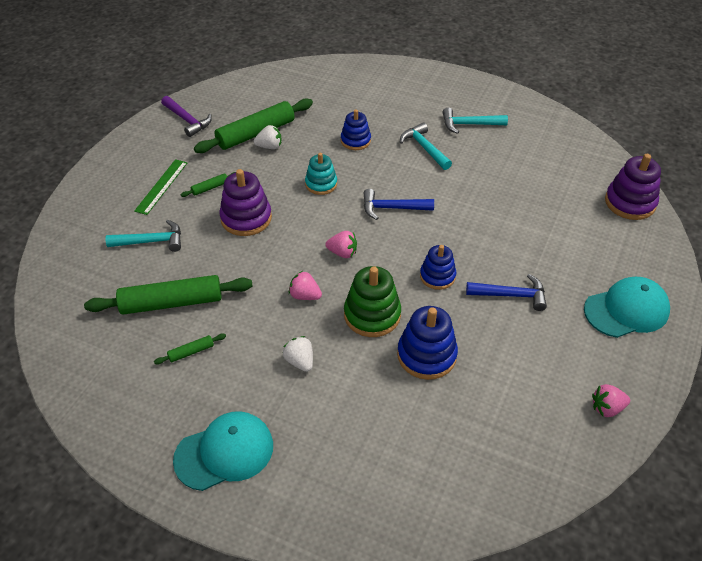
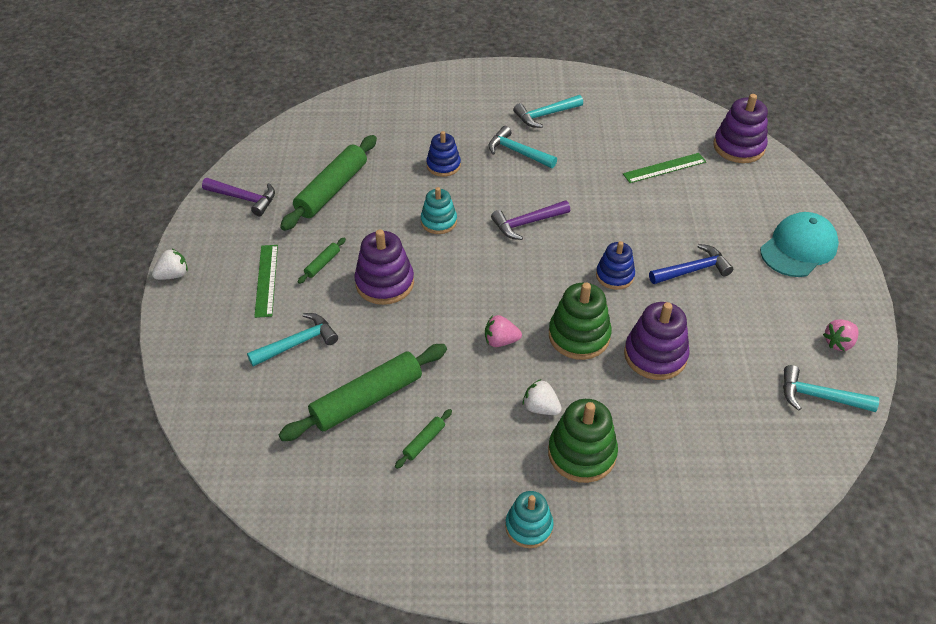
camera: 25 degrees left, 0 degrees up
(224, 452) = (529, 526): turquoise cap -> turquoise stacking toy
(269, 146) = (357, 199): white strawberry -> white strawberry (173, 275)
(307, 411) = (582, 453): none -> green stacking toy
(342, 253) = (508, 285): pink strawberry -> none
(392, 208) = (527, 223): blue hammer -> purple hammer
(426, 355) = (655, 355): blue stacking toy -> purple stacking toy
(546, 200) = (664, 168): none -> green ruler
(554, 448) = (819, 397): none -> turquoise hammer

